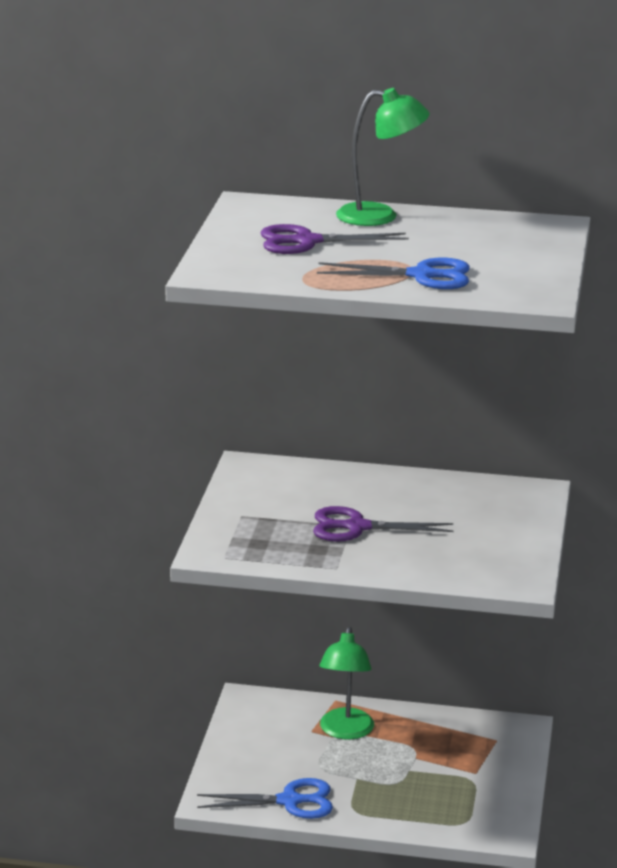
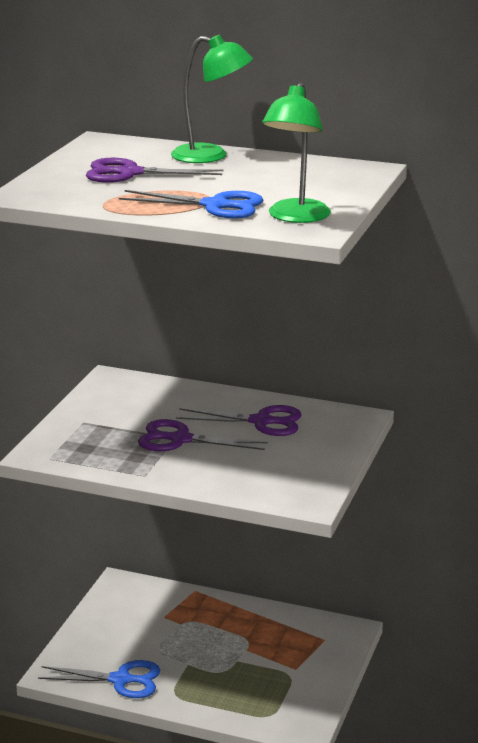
camera: 10 degrees right, 0 degrees up
(345, 731) = (193, 620): green lamp -> green lamp (295, 217)
(435, 502) = (261, 421): none -> purple scissors

